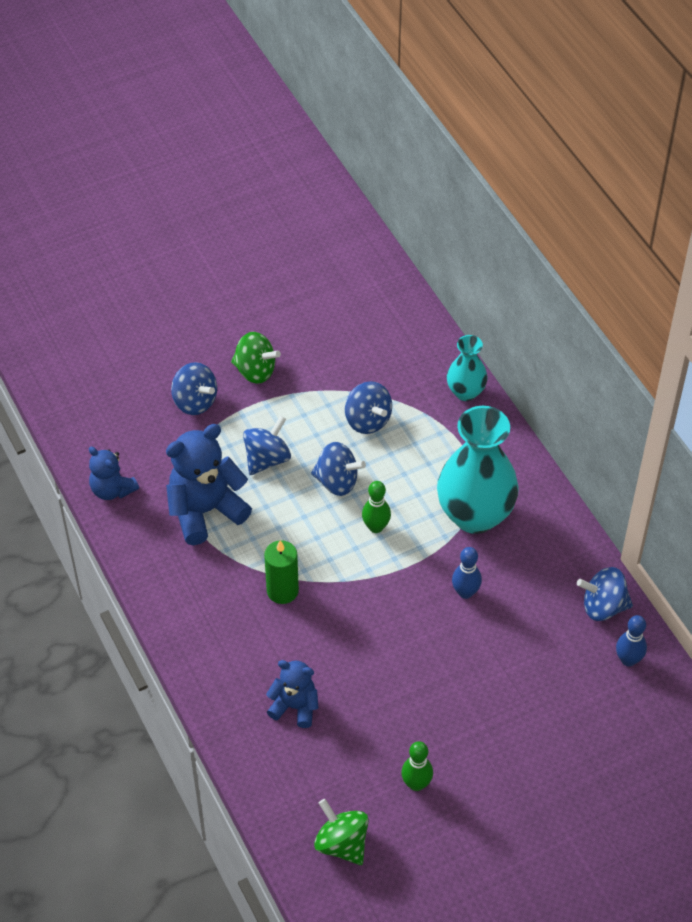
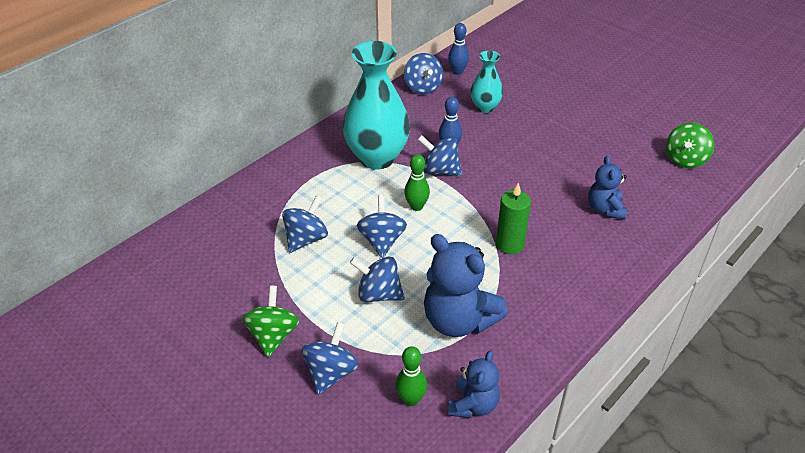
camera: 110 degrees left, 10 degrees down
(416, 784) = (615, 137): green bowling pin -> green bowling pin (411, 399)
(427, 569) = (440, 171): none -> blue spinning top
(465, 392) = (252, 188): turquoise vase -> turquoise vase (485, 107)

